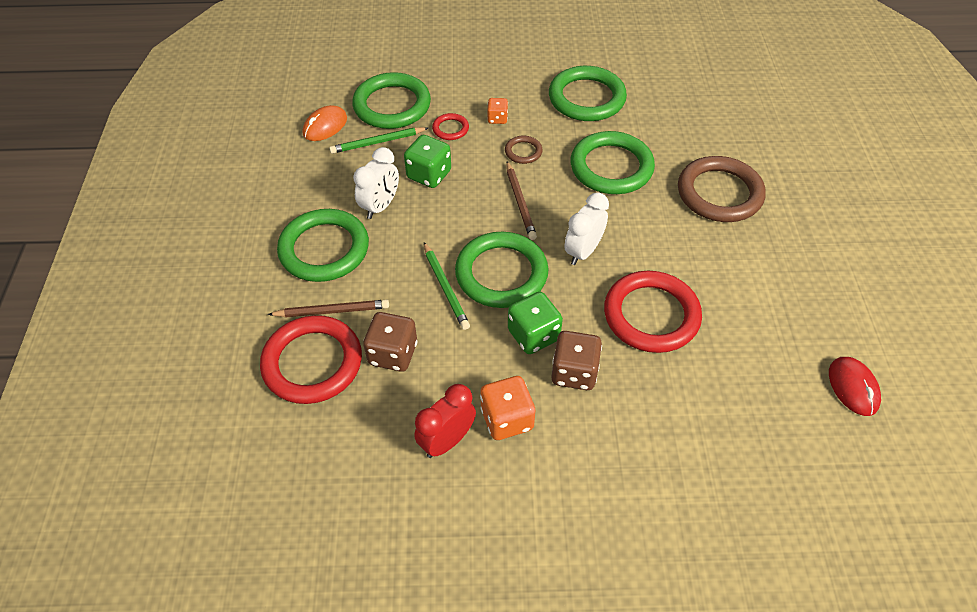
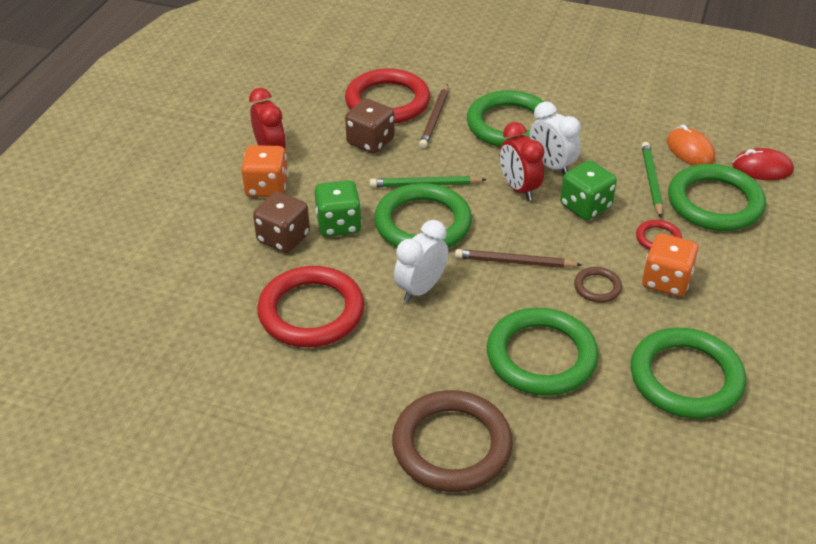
camera: 110 degrees right, 10 degrees down
(422, 221) = (518, 188): none -> red clock
(497, 118) = (666, 281): orange dice -> orange dice, size x1.73
(583, 251) = (420, 289): white clock -> white clock turned 105 degrees counterclockwise
(853, 387) = (126, 434): red mouse -> red mouse (762, 168)

